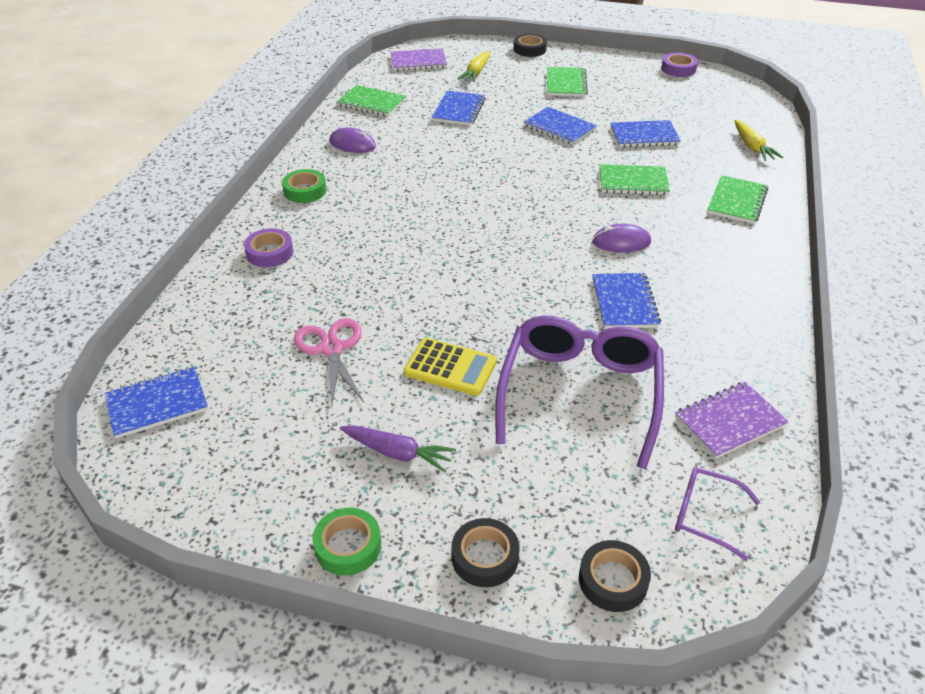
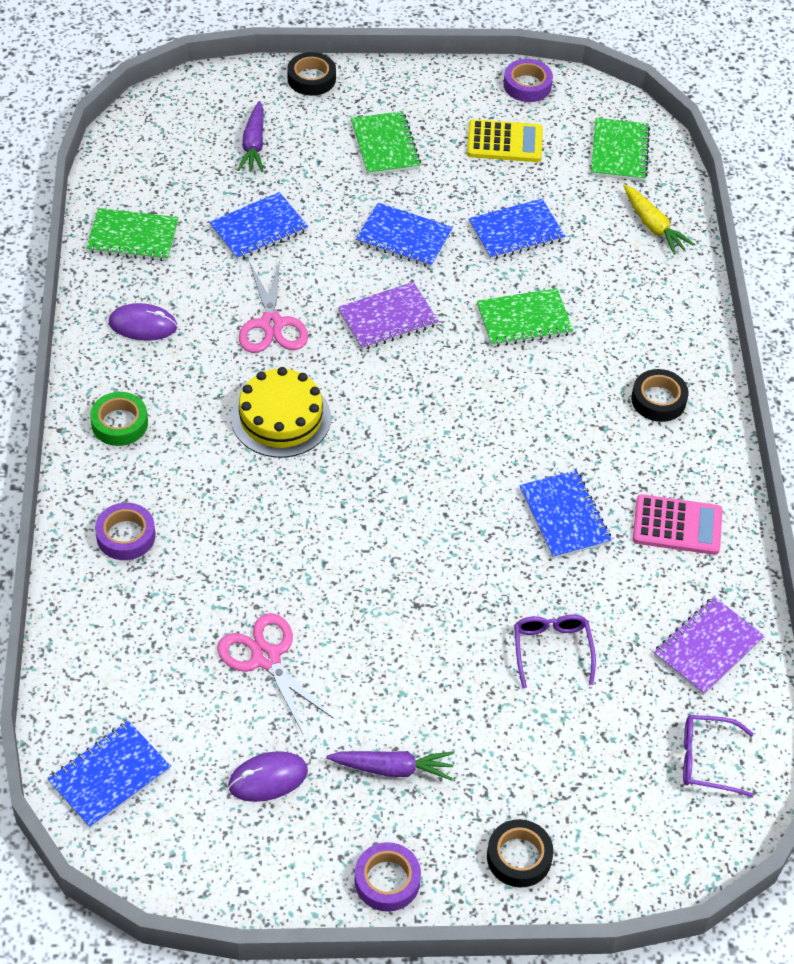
camera: 20 degrees left, 10 degrees up
(348, 546) = (387, 880): green tape -> purple tape
(418, 61) = (162, 136): purple notebook -> purple notebook (387, 318)
(422, 206) = (281, 418): none -> yellow cake
(442, 157) = (271, 324): none -> pink scissors
(450, 367) = (406, 650): yellow calculator -> yellow calculator (504, 142)
(459, 110) = (259, 228): blue notebook -> blue notebook turned 60 degrees clockwise
(476, 72) = (254, 145): yellow carrot -> purple carrot
(580, 393) = (552, 650): purple glasses -> purple glasses, size x0.47
(613, 580) = (640, 848): black tape -> black tape (658, 400)
(621, 242) = (536, 425): purple mouse -> purple mouse (268, 778)
(723, 327) = (677, 526): none -> pink calculator
(736, 201) = (653, 328): green notebook -> green notebook (619, 151)

